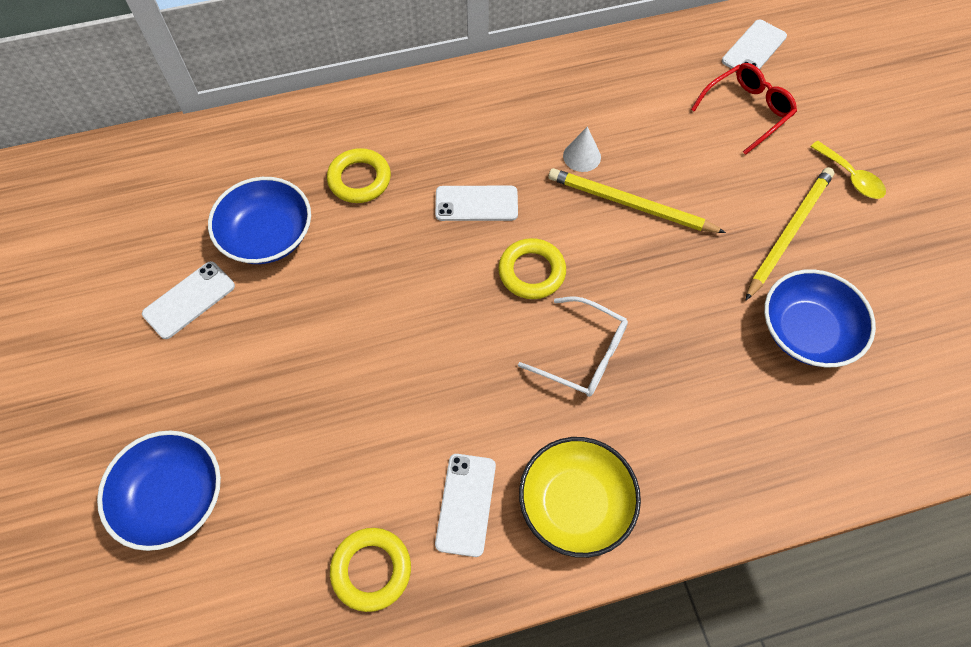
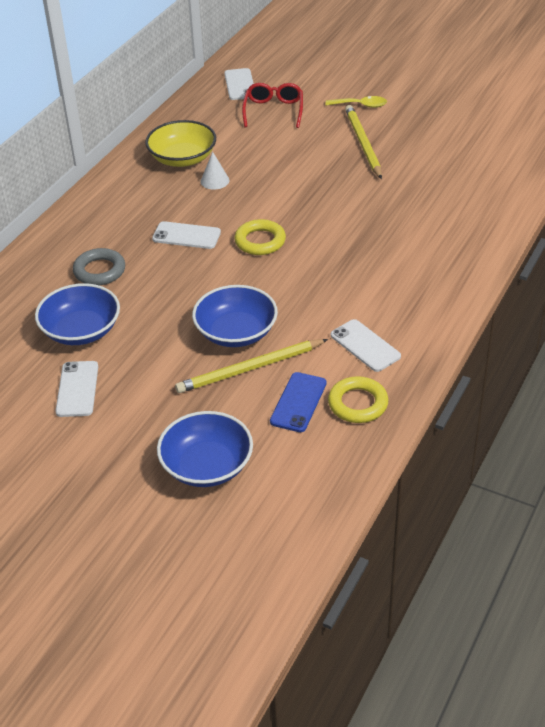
camera: 45 degrees left, 20 degrees down
(326, 508) = (298, 402): none -> blue phone
(359, 179) = (99, 271): yellow ring -> grey ring
(476, 204) = (186, 236): white phone -> white phone turned 60 degrees clockwise
(575, 504) = (415, 306): yellow bowl -> yellow bowl (182, 158)
(582, 354) = (334, 253): white glasses -> none
(630, 204) = (270, 183): yellow pencil -> yellow pencil (250, 369)
(807, 331) = (423, 173): blue bowl -> blue bowl (236, 332)

